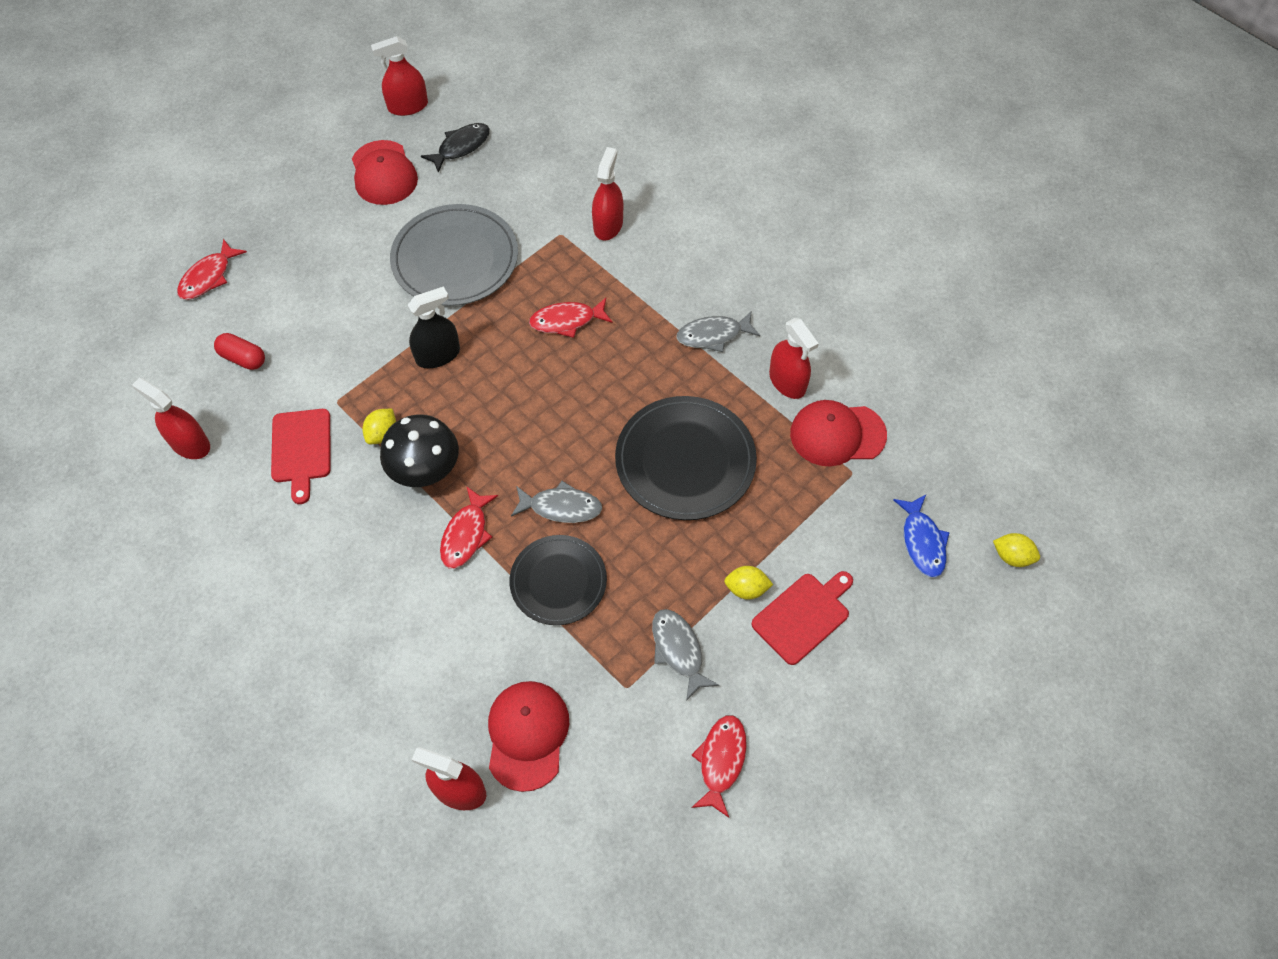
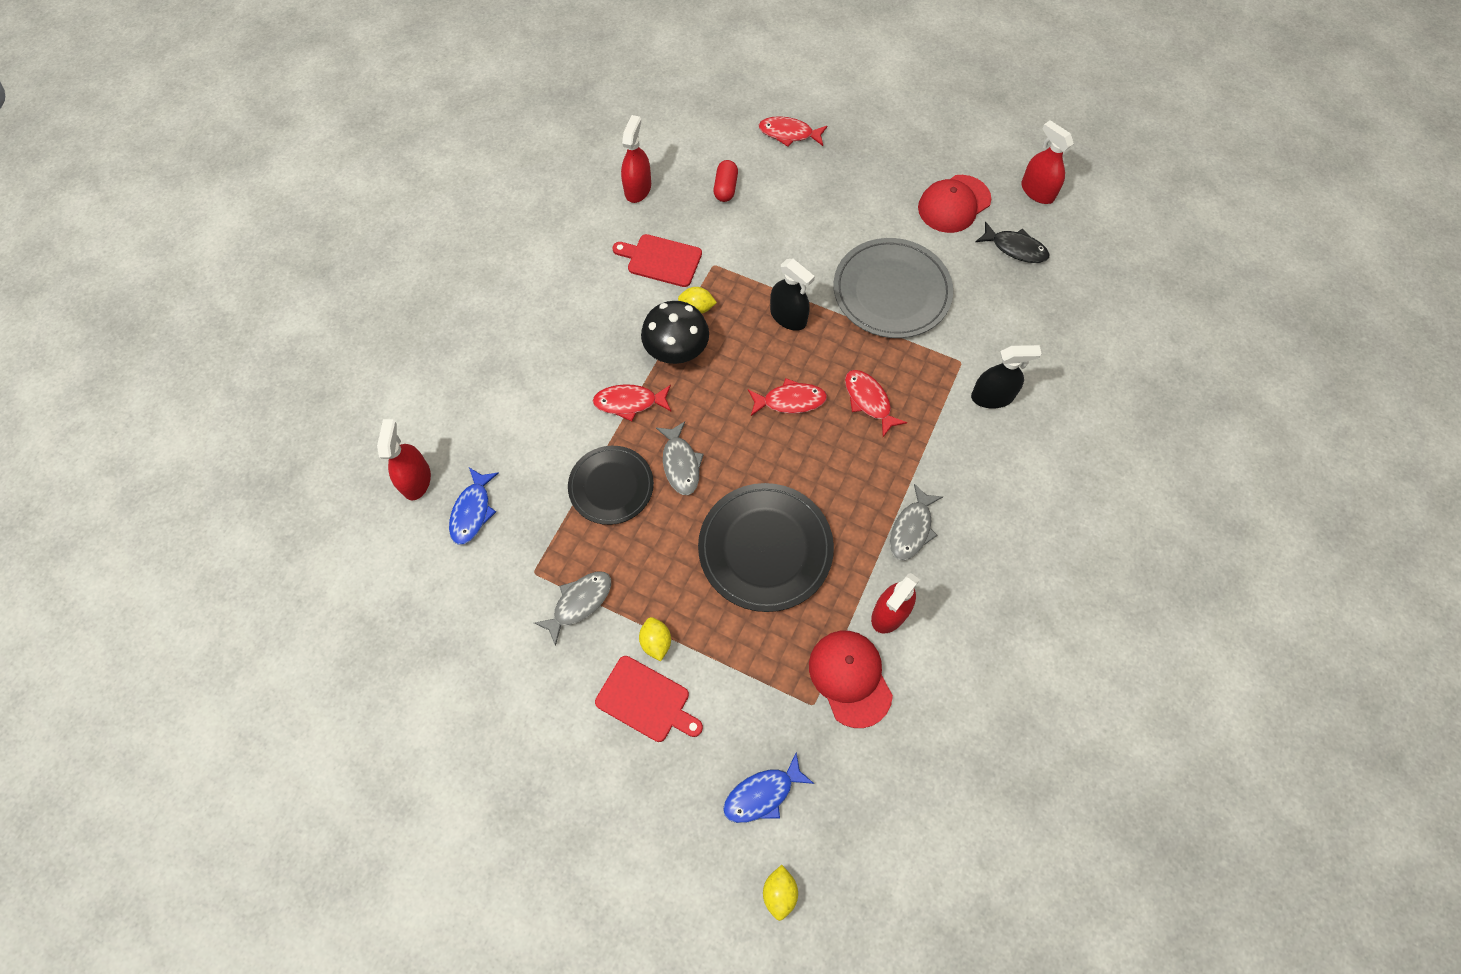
camera: 70 degrees right, 5 degrees up
(301, 449) = (661, 260): red cutting board -> red cutting board turned 45 degrees clockwise
(527, 735) = (472, 511): red cap -> blue fish
(608, 225) = (992, 397): red spray bottle -> black spray bottle
(713, 335) = (911, 529): grey fish -> grey fish turned 120 degrees counterclockwise
(721, 761) = (491, 670): red fish -> red fish (790, 401)

